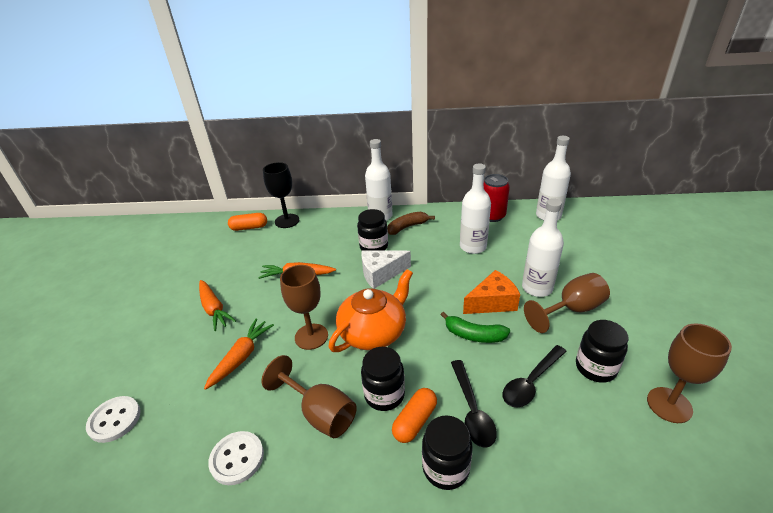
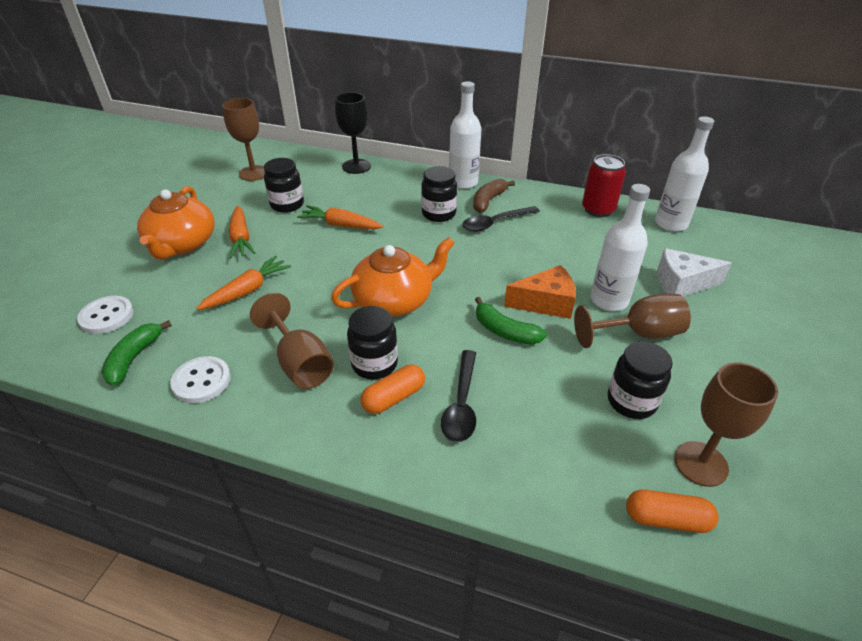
camera: 15 degrees right, 5 degrees up
(160, 328) = (182, 244): none -> orange teapot
(161, 455) = (134, 358): none -> green banana
(249, 227) = (313, 165): orange capsule -> orange capsule (666, 519)
(311, 336) = (326, 288): brown goblet -> brown goblet (254, 173)
(381, 274) = (432, 243): white cheese -> white cheese (681, 284)
(407, 227) = (488, 201): brown banana -> brown banana turned 45 degrees counterclockwise
(445, 468) = (403, 450): black jar -> black jar (287, 205)
(473, 246) = (555, 238): white bottle -> none
(531, 382) = (544, 395): black spoon -> black spoon (495, 223)

